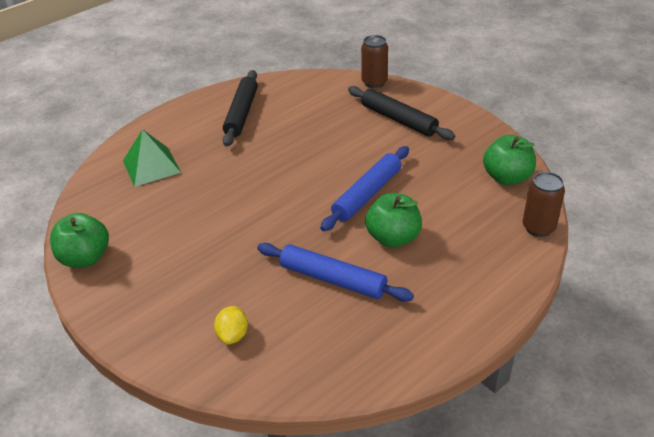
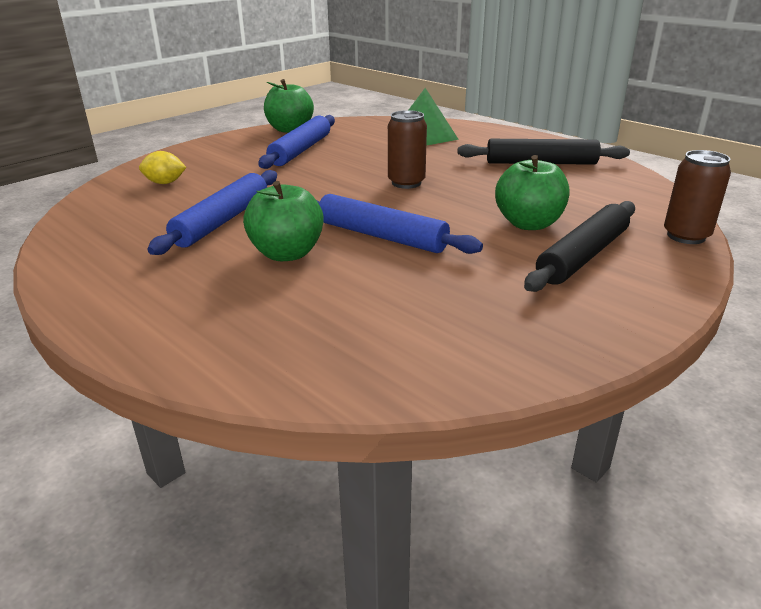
camera: 85 degrees right, 10 degrees down
(163, 244) = (301, 150): none -> blue rolling pin
(507, 177) = (438, 356): green apple -> green apple (528, 224)
(538, 228) = (286, 383): brown can -> brown can (406, 183)

